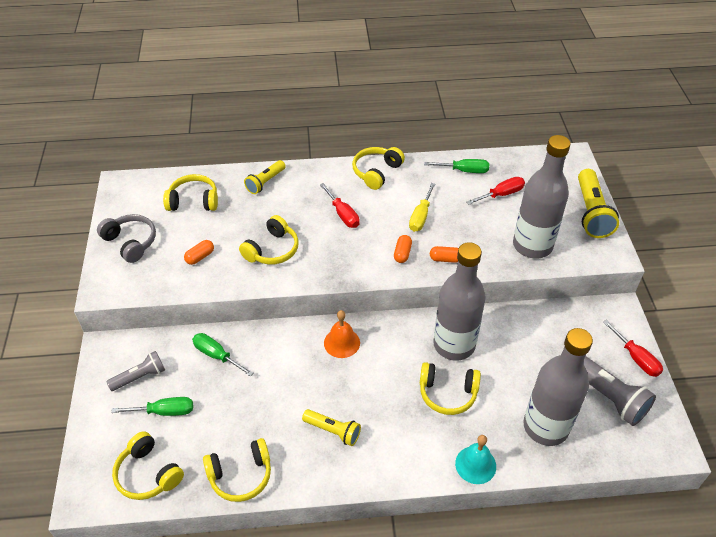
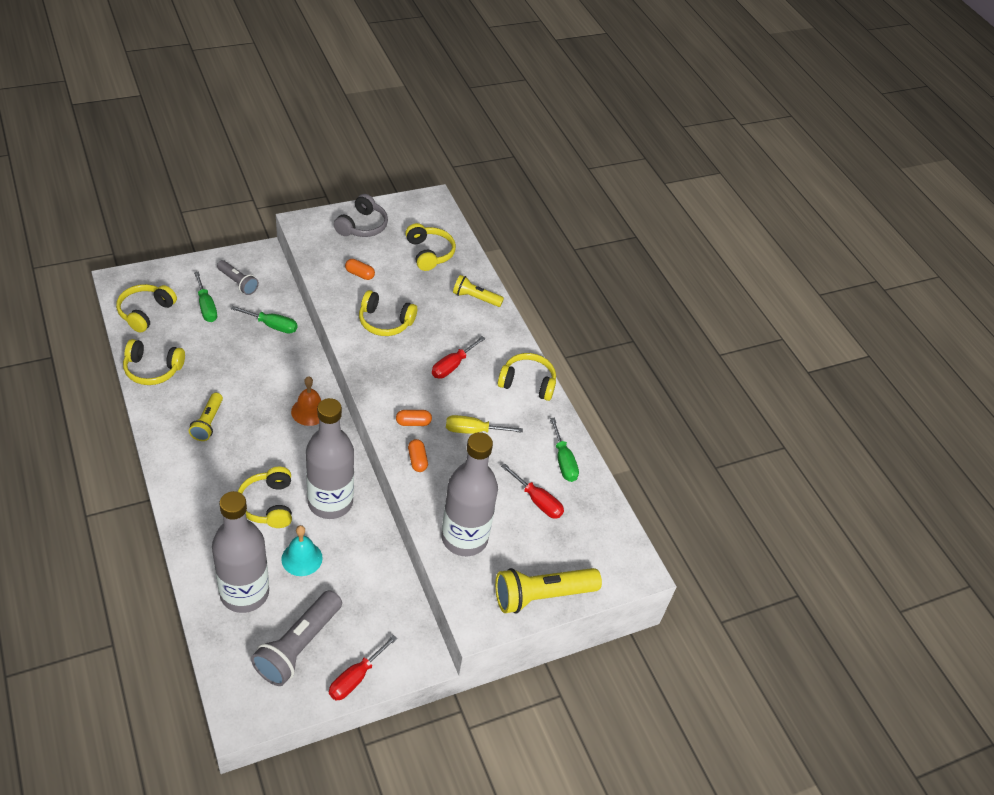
camera: 65 degrees right, 0 degrees up
(217, 355) = (272, 326): green screwdriver -> green screwdriver turned 90 degrees clockwise
(241, 475) = (153, 369): yellow headphones -> yellow headphones turned 45 degrees counterclockwise
(475, 465) = (190, 537): turquoise bell -> turquoise bell (302, 558)

